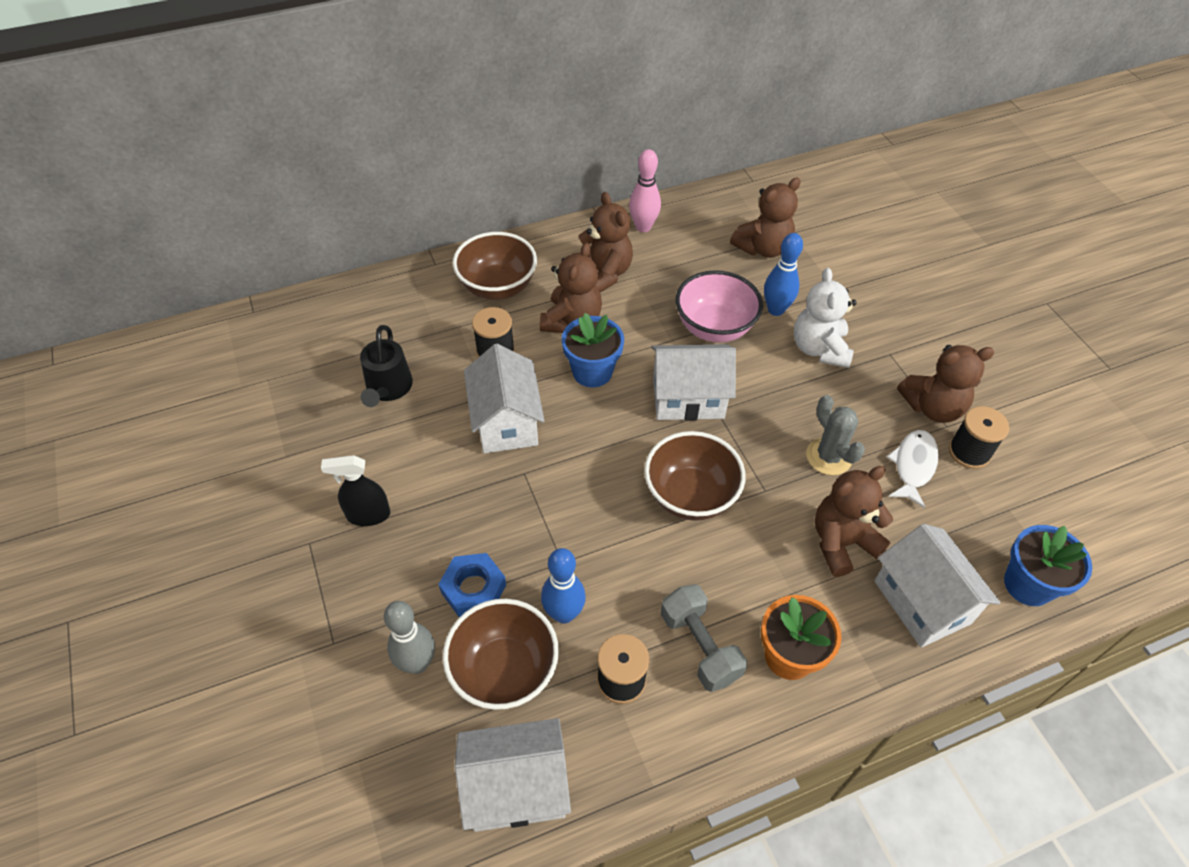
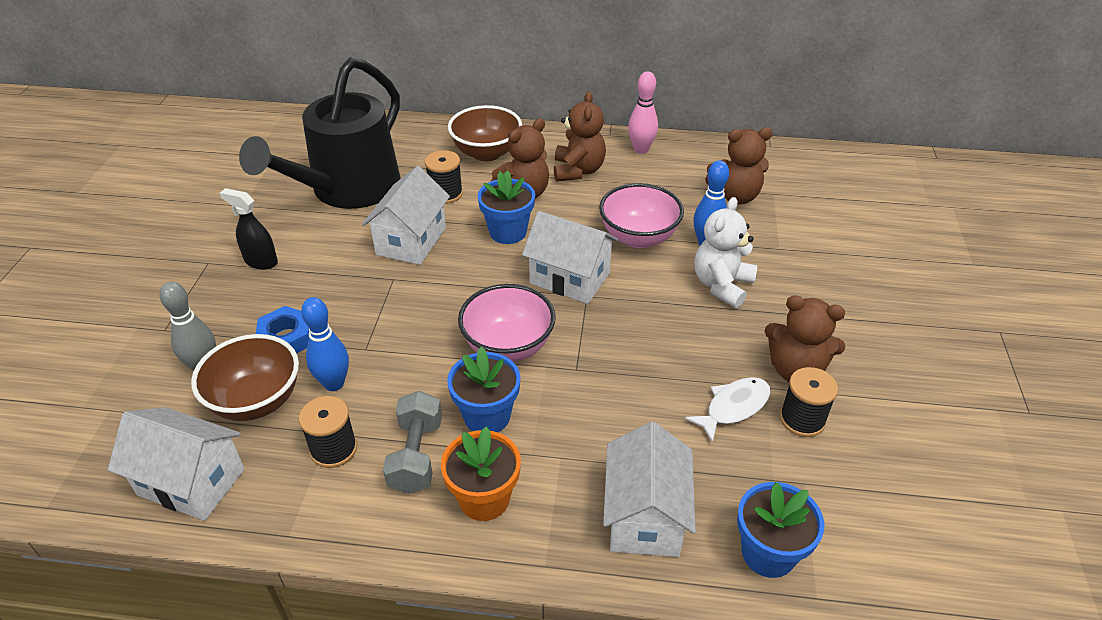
camera: 30 degrees right, 10 degrees down
(388, 388) = (348, 189): black watering can -> black watering can, size x2.19
(690, 496) = (508, 346): brown bowl -> pink bowl
(728, 575) = (487, 416): none -> blue flower pot
(829, 456) = (657, 367): grey cactus -> none
(841, 542) = (610, 436): brown teddy bear -> none

